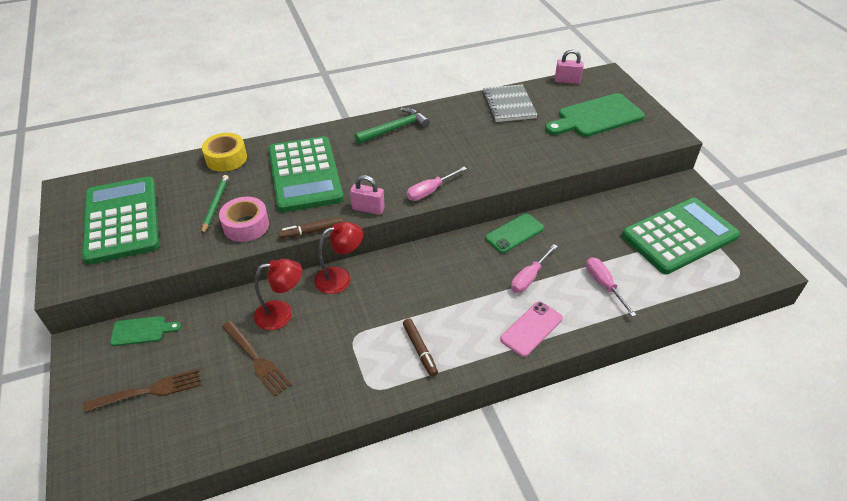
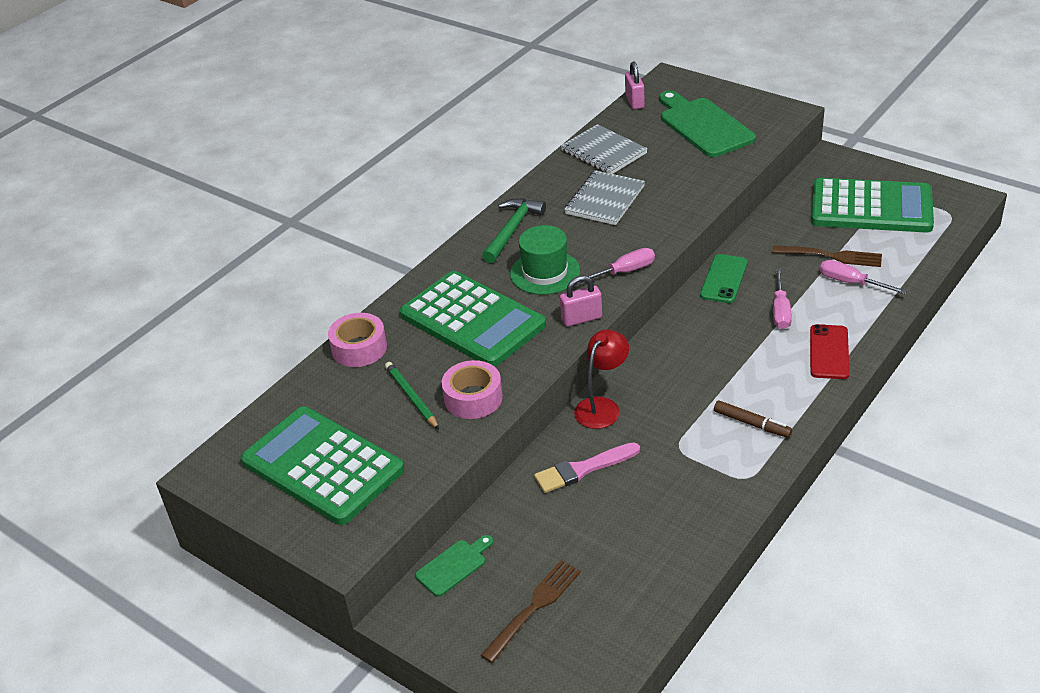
camera: 30 degrees left, 5 degrees down
(226, 158) = (359, 348): yellow tape -> pink tape
(256, 359) = (607, 520): brown fork -> brown fork (830, 256)
(282, 314) = (583, 469): red lamp -> pink brush
(311, 231) = (550, 368): brown marker -> none
(382, 166) = (545, 272): none -> green hat
(430, 191) = (624, 272): pink screwdriver -> pink screwdriver turned 135 degrees counterclockwise
(473, 137) = (605, 200): none -> grey notebook
(531, 329) = (829, 352): pink phone -> red phone
(567, 81) = (634, 101): pink padlock -> pink padlock turned 75 degrees counterclockwise
(596, 117) = (703, 125): green cutting board -> green cutting board turned 120 degrees clockwise
(679, 236) = (871, 207): green calculator -> green calculator turned 75 degrees clockwise

